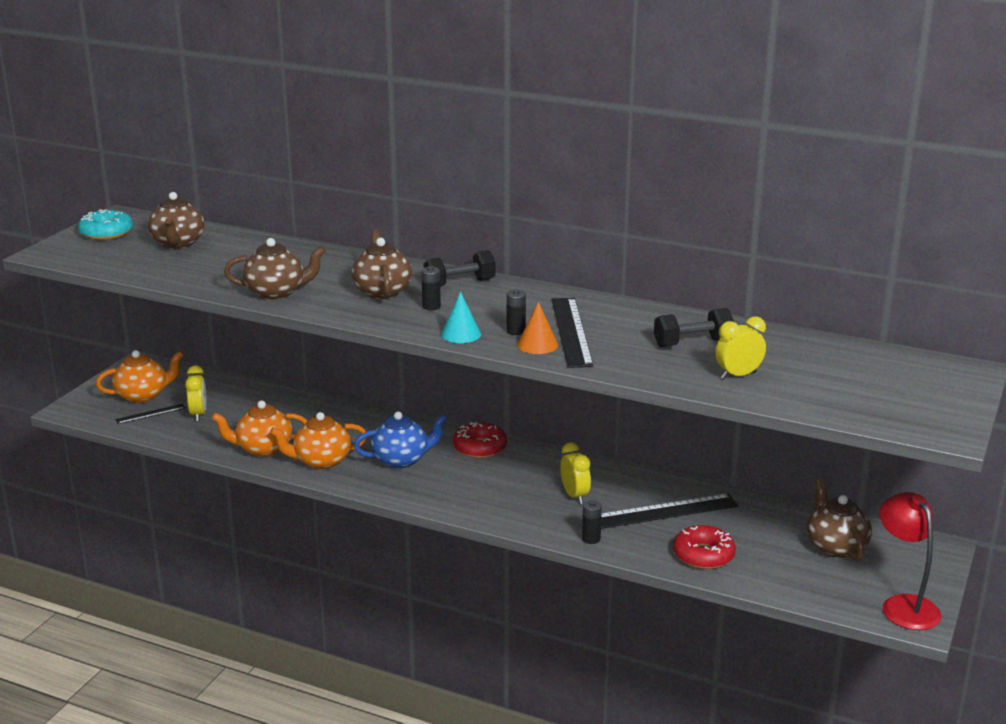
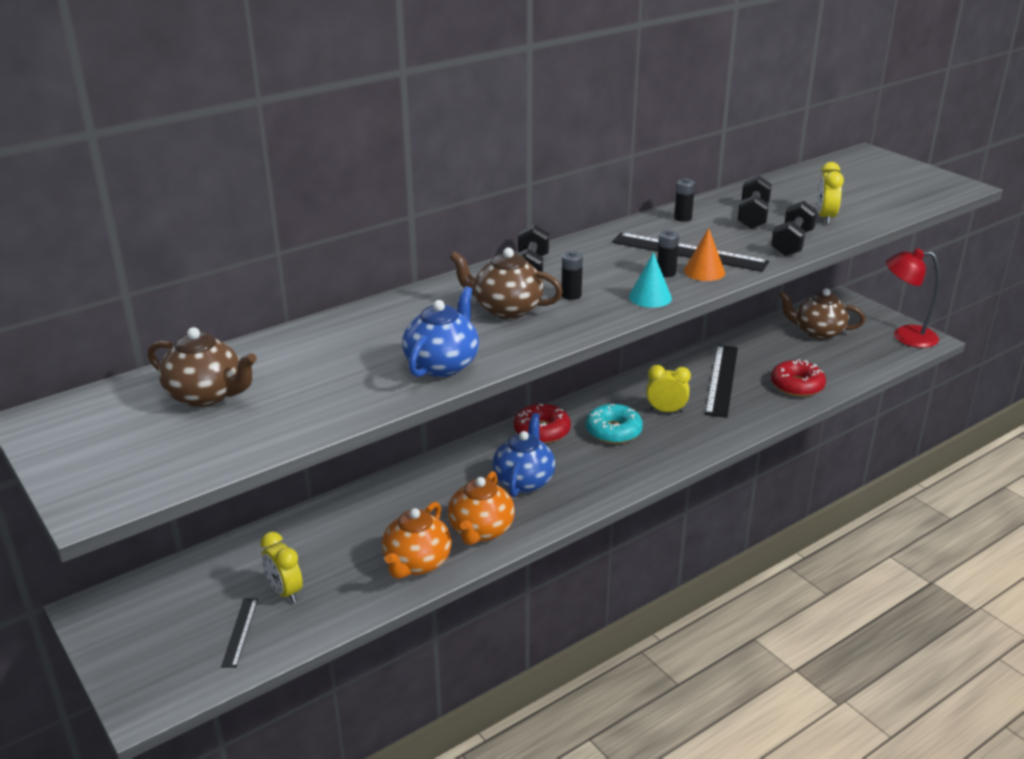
camera: 60 degrees left, 5 degrees up
(106, 233) = (89, 440): turquoise donut -> turquoise donut (613, 431)
(143, 395) = (183, 627): orange teapot -> none
(198, 414) = (285, 592): yellow clock -> yellow clock turned 150 degrees counterclockwise
(277, 292) = (442, 364): brown teapot -> blue teapot
(591, 539) = (740, 425): black battery -> black battery (683, 218)
(651, 370) = (792, 243): none -> black dumbbell

